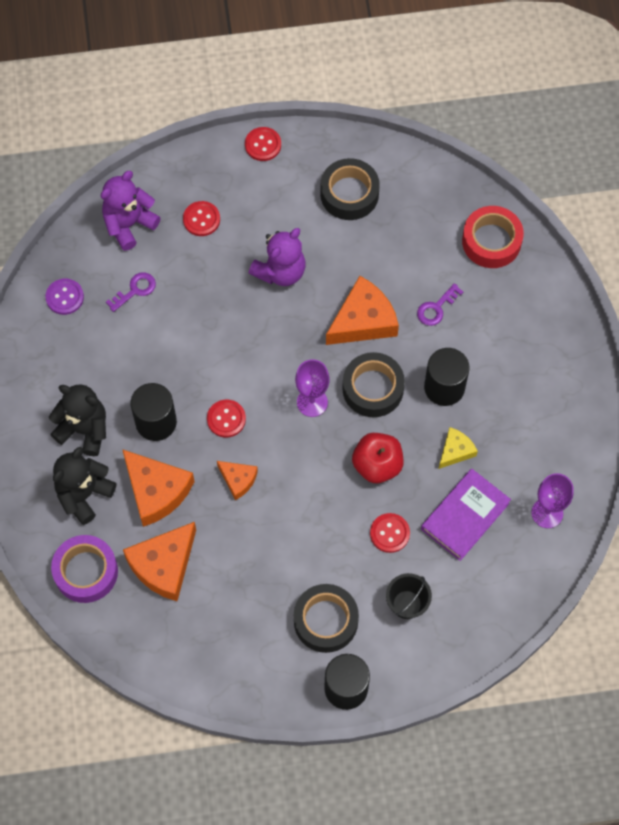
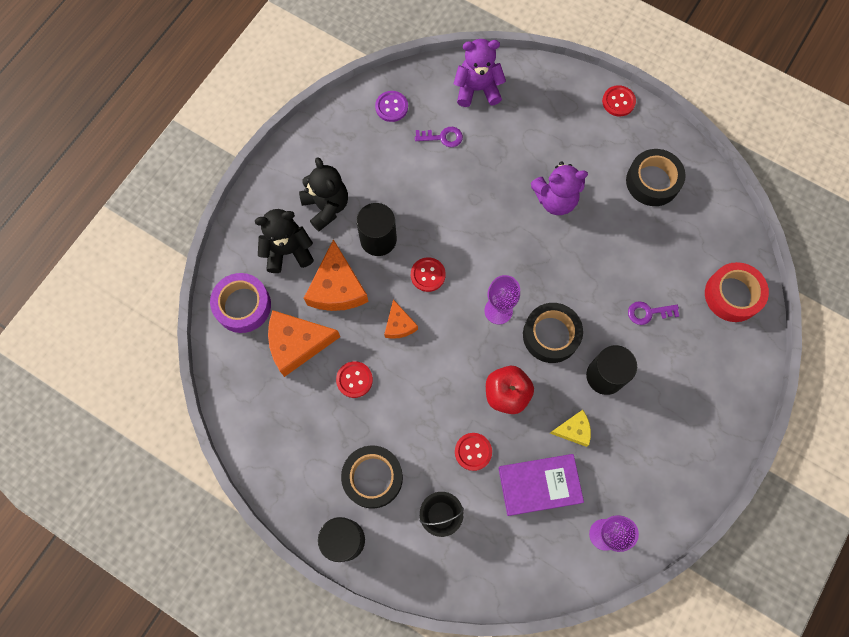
camera: 40 degrees right, 5 degrees up
(201, 219) = (530, 122): red button -> red button (354, 380)
(363, 320) = (586, 280): orange cheese -> none

